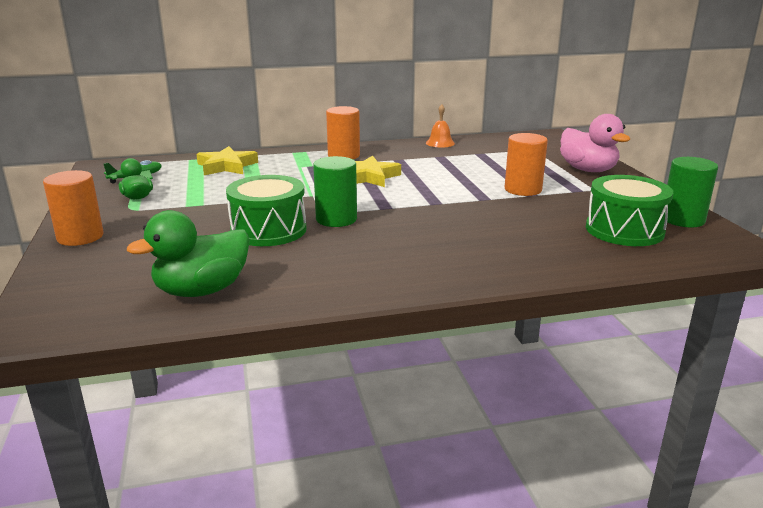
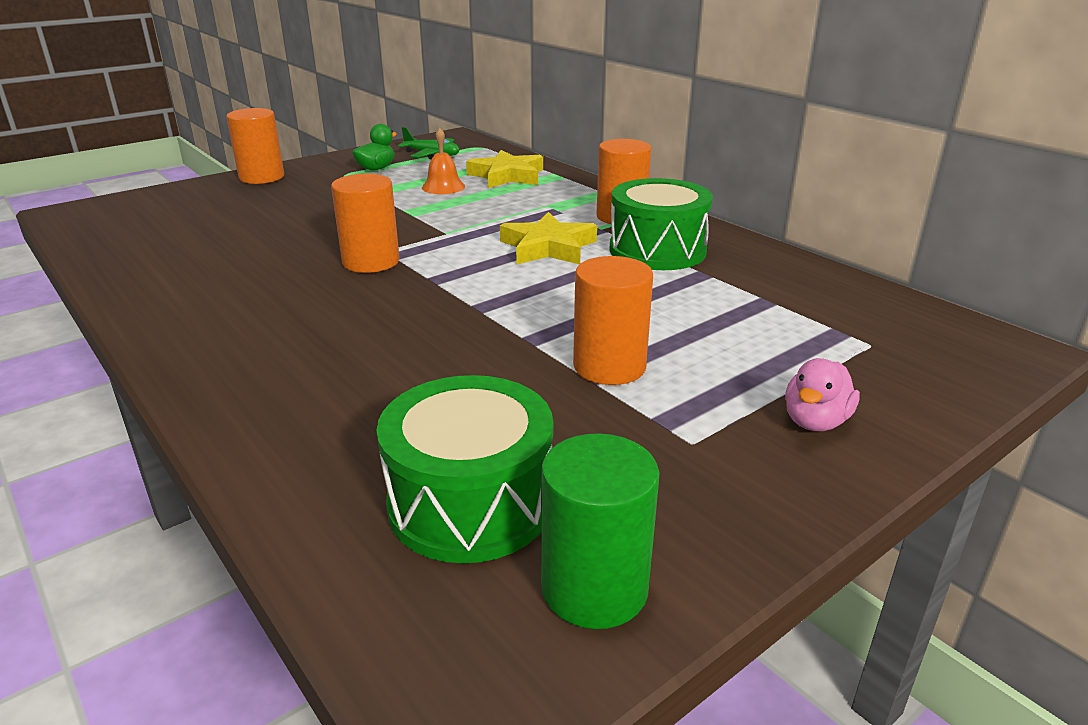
camera: 65 degrees right, 5 degrees up
(202, 290) = (146, 247): green duck -> none
(268, 230) = (316, 238): green drum -> green drum (657, 250)
(336, 219) = (371, 262): green cylinder -> orange cylinder
(440, 143) = (778, 262): orange bell -> orange bell (443, 187)
(588, 170) = (815, 421): pink duck -> pink duck, size x0.56

